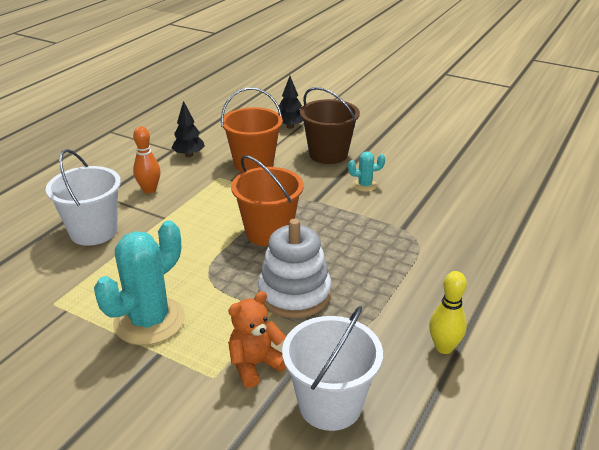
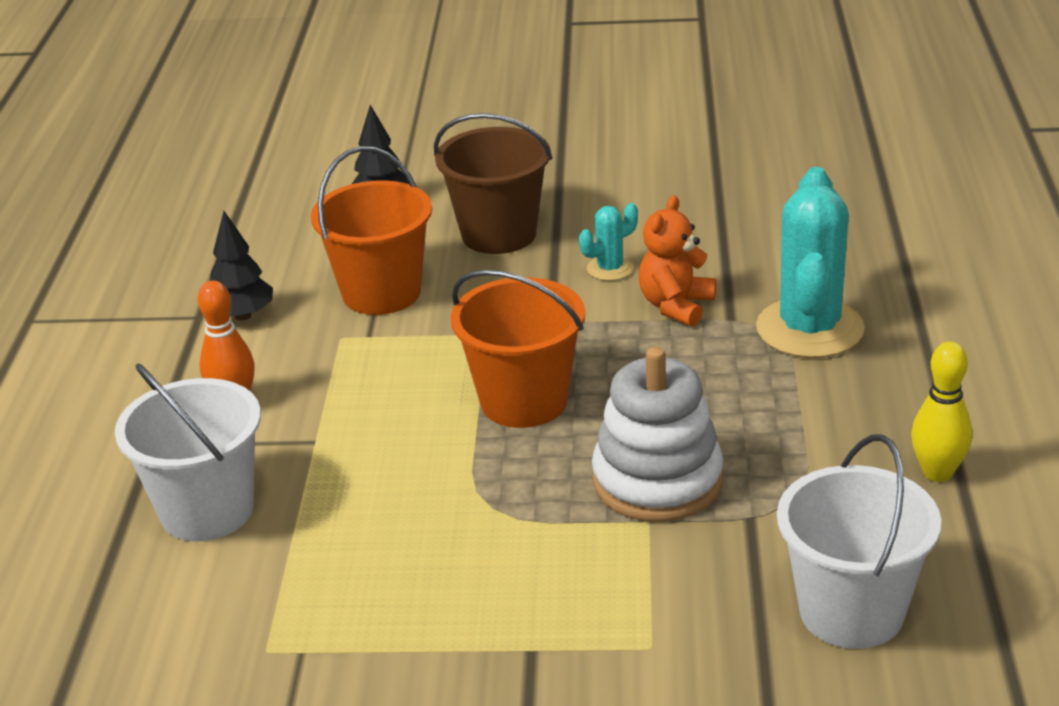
camera: 25 degrees left, 0 degrees up
(149, 321) = (465, 611): turquoise cactus -> turquoise cactus (809, 329)
(255, 365) = (696, 604): orange teddy bear -> orange teddy bear (676, 306)

